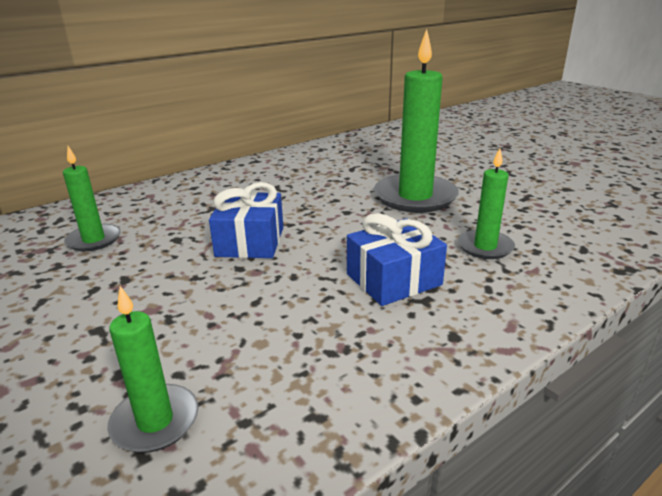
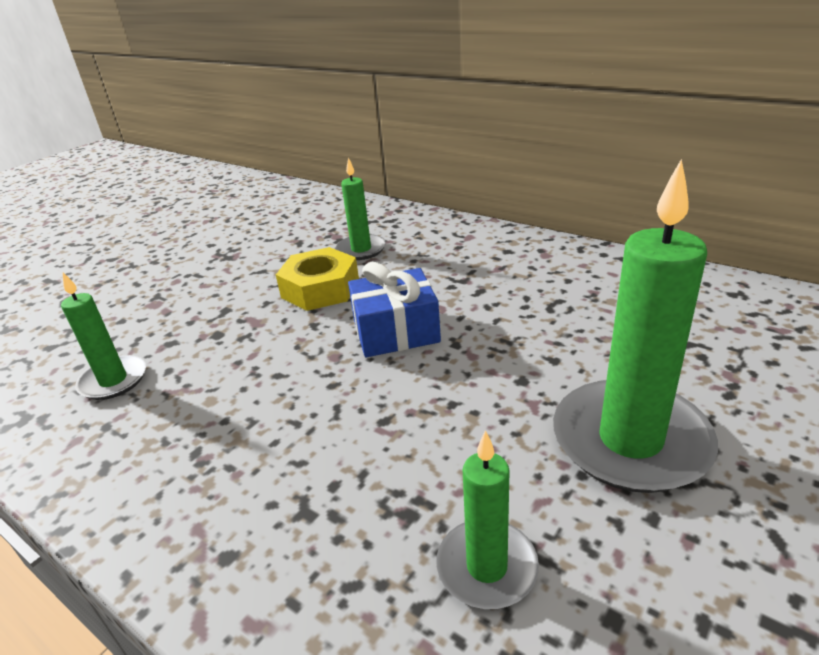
camera: 75 degrees right, 5 degrees up
(137, 268) = (320, 289): none -> yellow nut
(393, 279) = (346, 470): blue gift -> none

